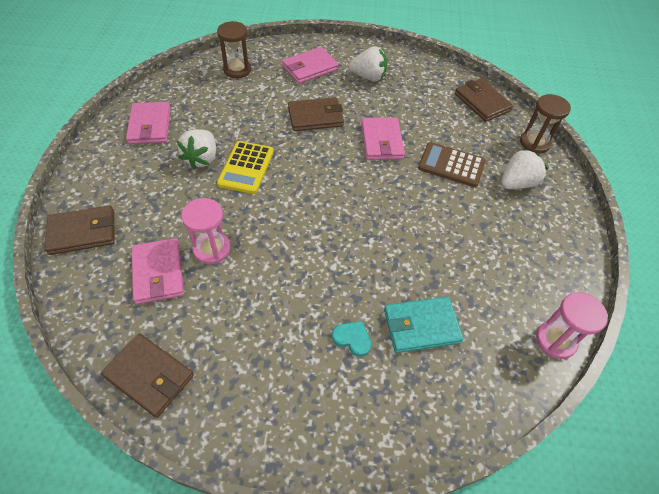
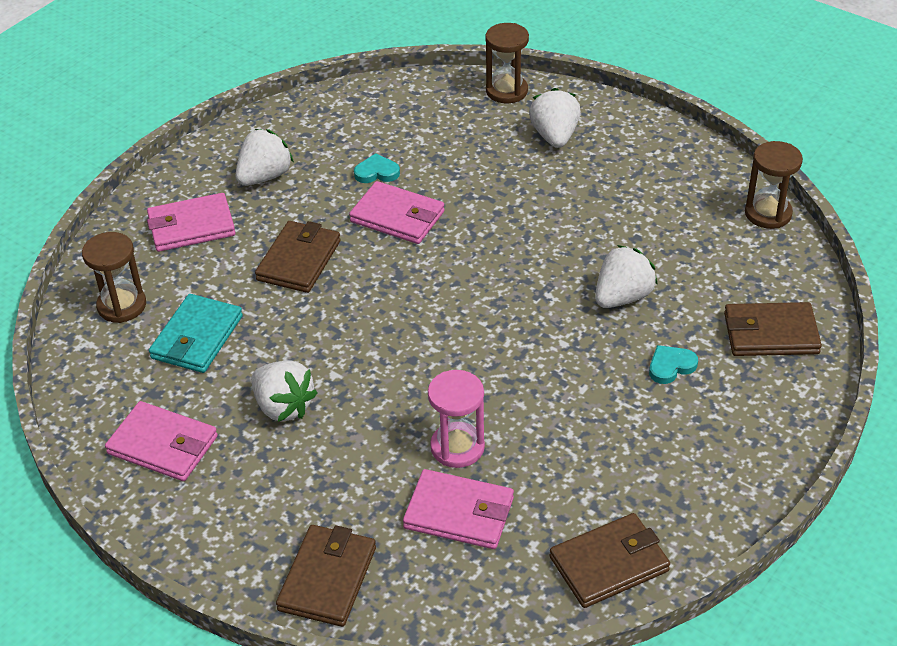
camera: 55 degrees left, 10 degrees down
(246, 167) = (339, 366): yellow calculator -> none
(310, 68) = (191, 226): pink wallet -> pink wallet turned 75 degrees clockwise
(398, 282) = (622, 297): none -> white strawberry
(410, 117) = (377, 172): none -> turquoise heart
(421, 326) = (690, 304): turquoise wallet -> turquoise wallet (197, 337)
(451, 165) = (486, 175): brown calculator -> none
(482, 102) = (404, 98): brown wallet -> brown wallet (770, 333)
(555, 340) = (768, 213): pink hourglass -> brown hourglass

